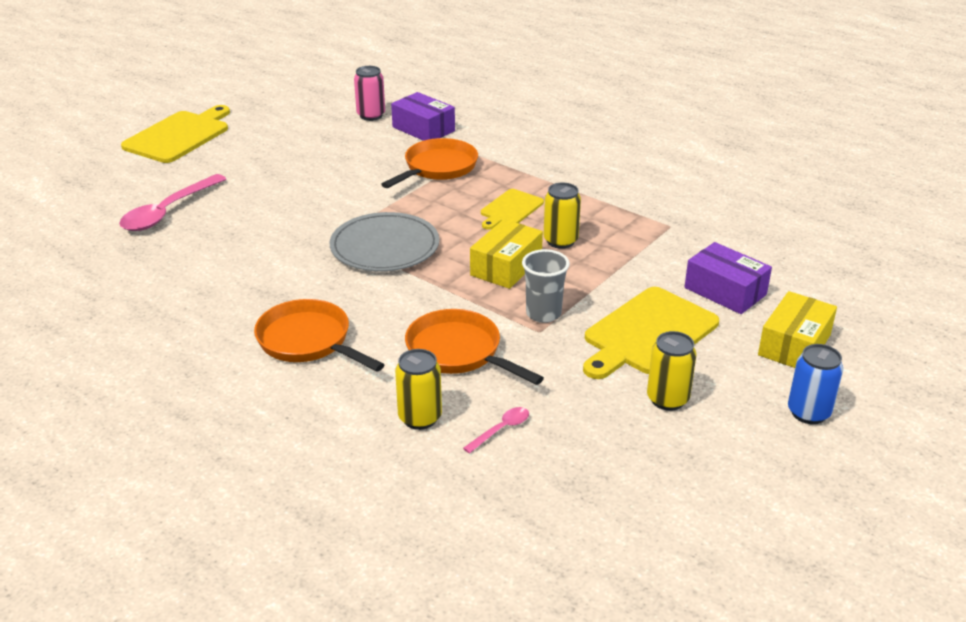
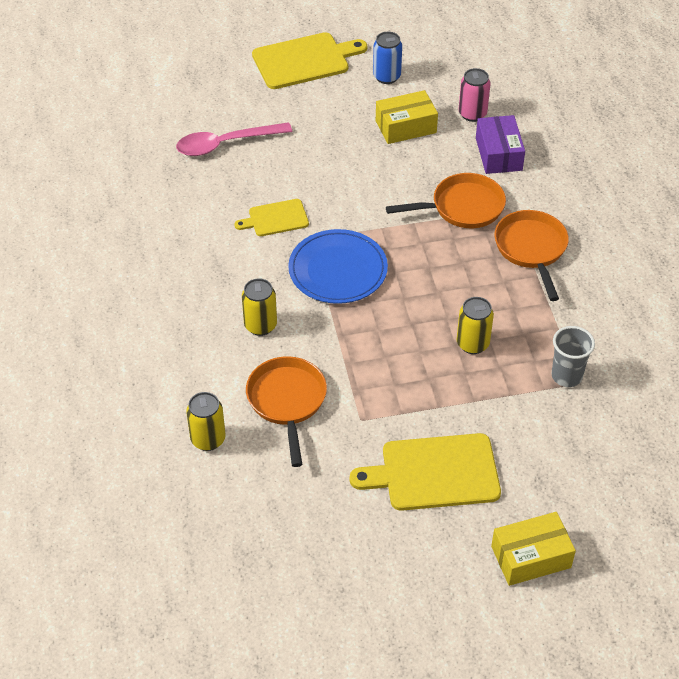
camera: 40 degrees right, 15 degrees up
(309, 341) = (203, 329): orange pan -> orange pan (531, 249)
(385, 247) = (338, 270): grey plate -> blue plate
(501, 429) = (247, 483): pink spoon -> none
(506, 266) = (403, 344): yellow box -> yellow box (405, 126)
(510, 209) = (471, 287): yellow cutting board -> yellow cutting board (275, 218)
(543, 314) = (381, 406): grey cup -> grey cup (566, 376)
(667, 399) = (380, 537): yellow can -> yellow can (260, 325)
(725, 291) = (541, 474): purple box -> none
(808, 412) = (465, 617): blue can -> blue can (386, 77)

